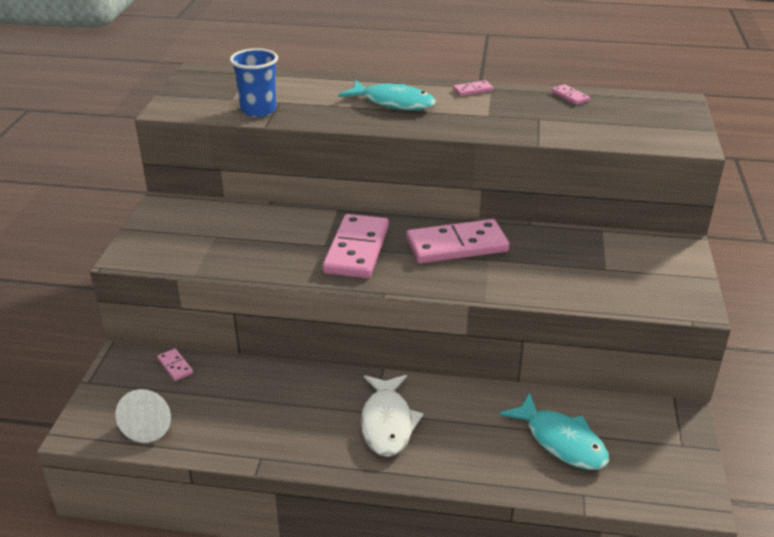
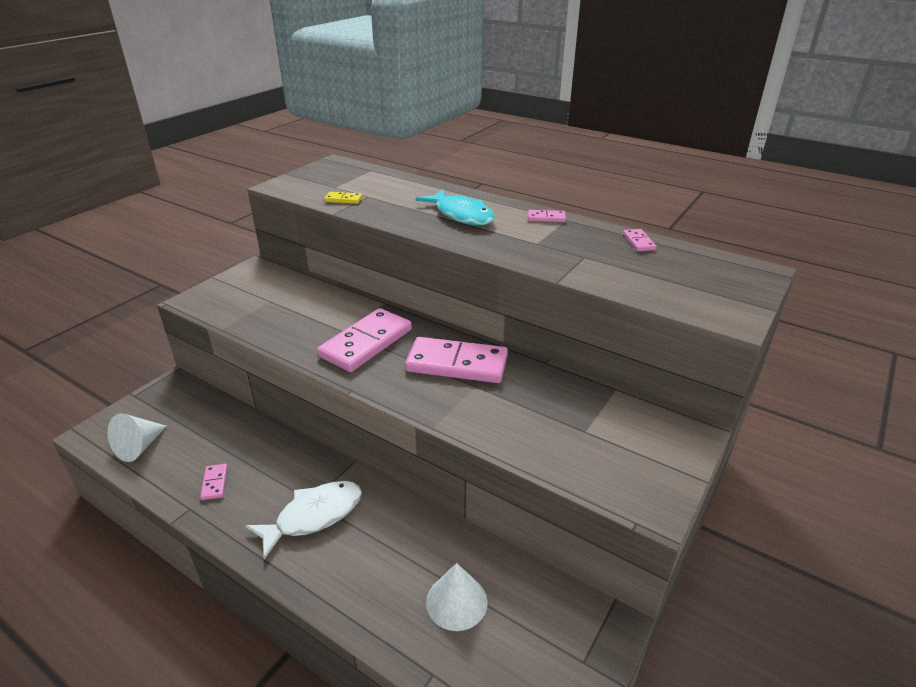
camera: 25 degrees right, 0 degrees up
(175, 366) = (201, 403): pink domino -> pink domino (214, 483)
(258, 110) = (343, 199): blue cup -> yellow domino
(387, 423) = (314, 516): white fish -> white fish turned 150 degrees counterclockwise
(561, 441) = (456, 601): turquoise fish -> white cone

